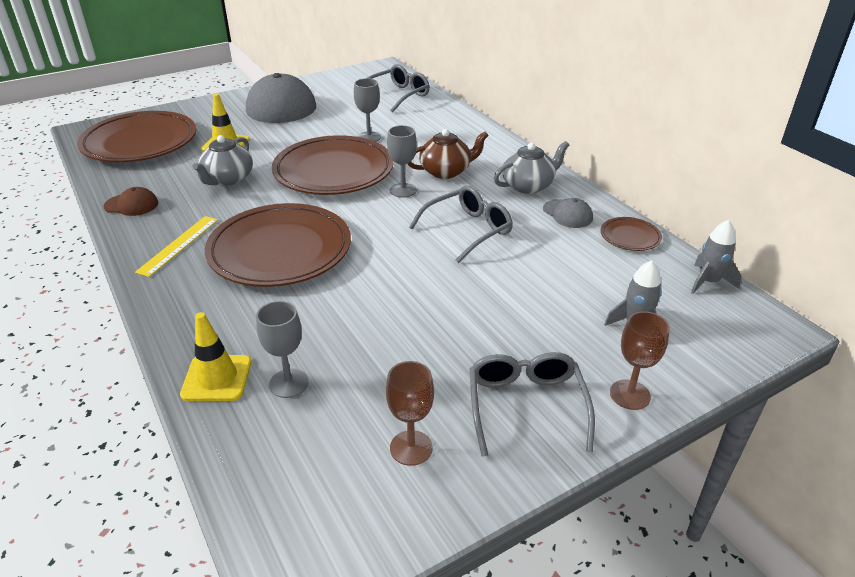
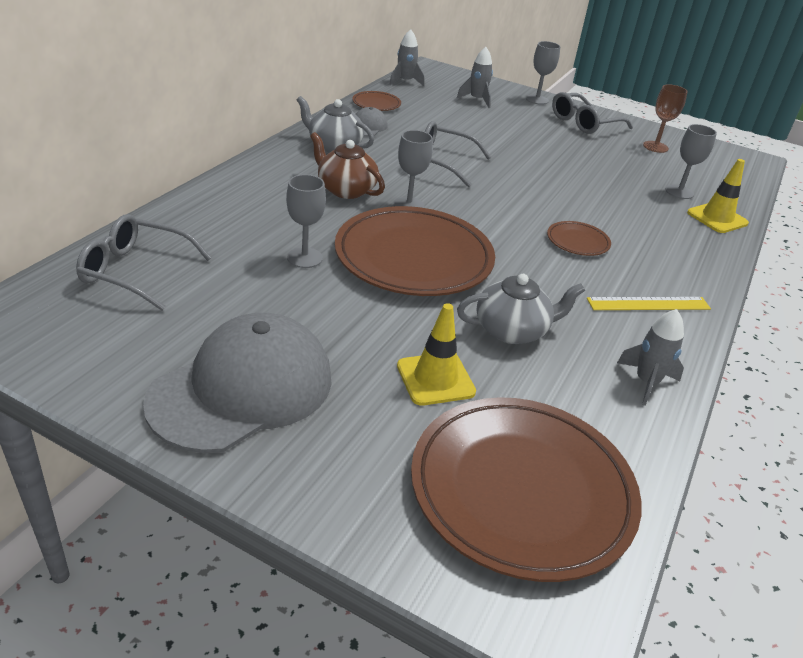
camera: 125 degrees left, 0 degrees up
(131, 205) = (646, 382): brown cap -> grey rocket
(280, 250) = (577, 241): brown plate -> brown plate, size x0.43
(629, 394) = (537, 100): brown goblet -> grey goblet

